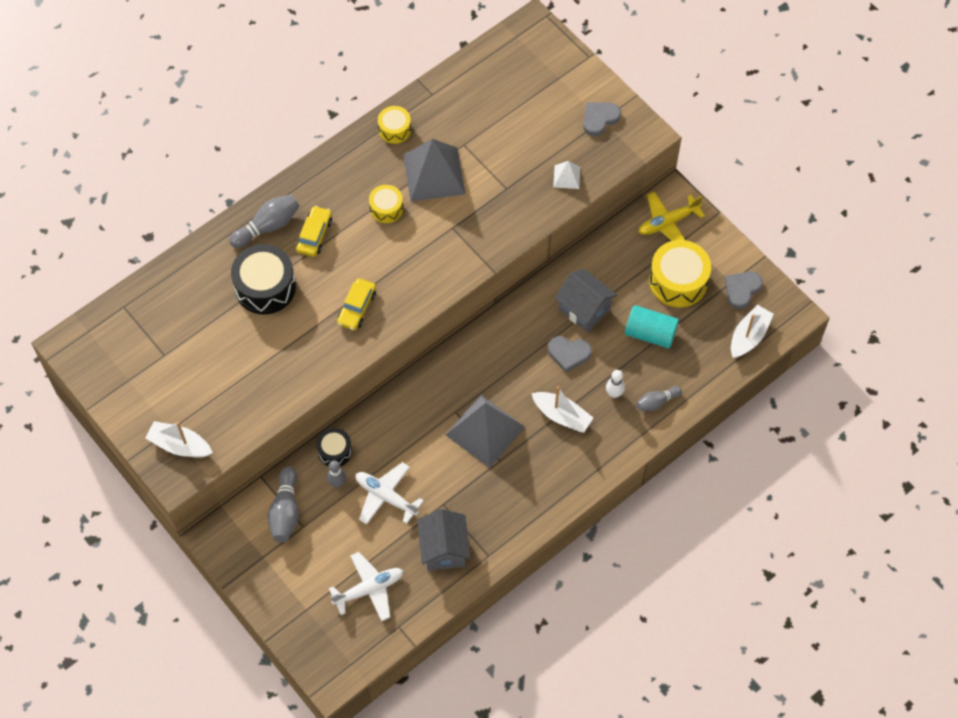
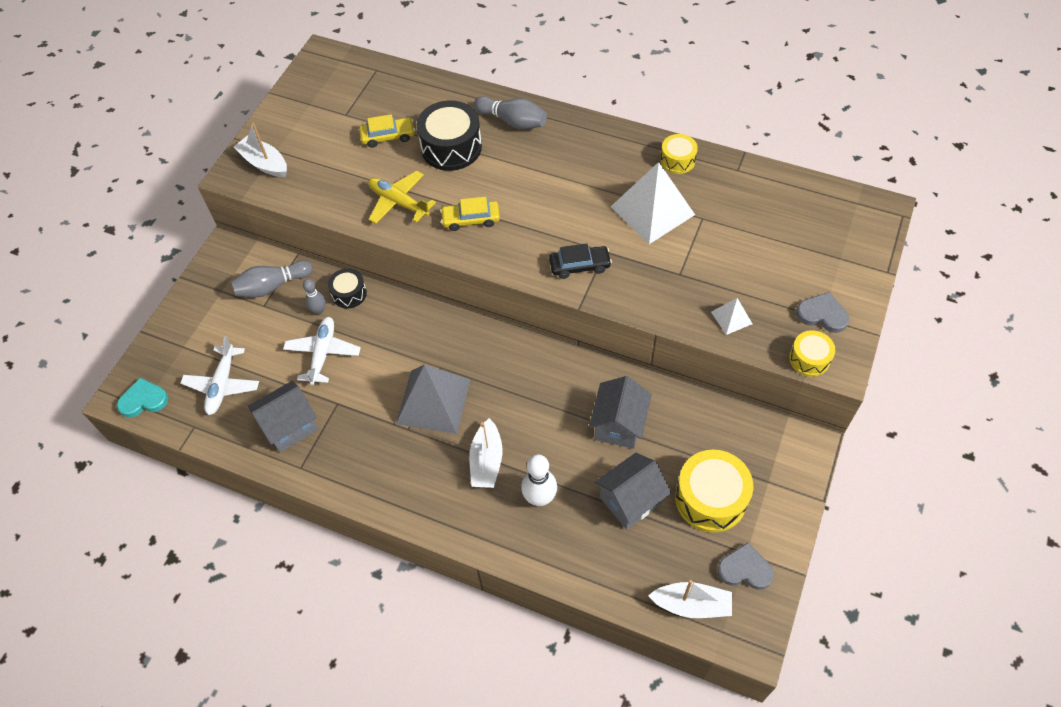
camera: 65 degrees right, 5 degrees down
(180, 445) = (264, 163): white boat -> white boat turned 45 degrees counterclockwise
(314, 235) = (526, 156): yellow car -> yellow car (388, 136)
(345, 660) = (144, 400): none -> turquoise heart
(369, 589) = (222, 385): white plane -> white plane turned 60 degrees clockwise
(386, 208) = (589, 193): yellow drum -> yellow drum (809, 359)
(434, 174) = (652, 210): grey pyramid -> white pyramid
(455, 252) = (579, 266): none -> black car
(568, 353) = (560, 434): grey heart -> none
(614, 393) = (539, 498): white bowling pin -> white bowling pin, size x1.60
(650, 333) = (630, 500): turquoise cylinder -> grey house
(656, 402) = (553, 545): grey bowling pin -> none
(668, 223) = (773, 455): yellow plane -> yellow plane (399, 202)

